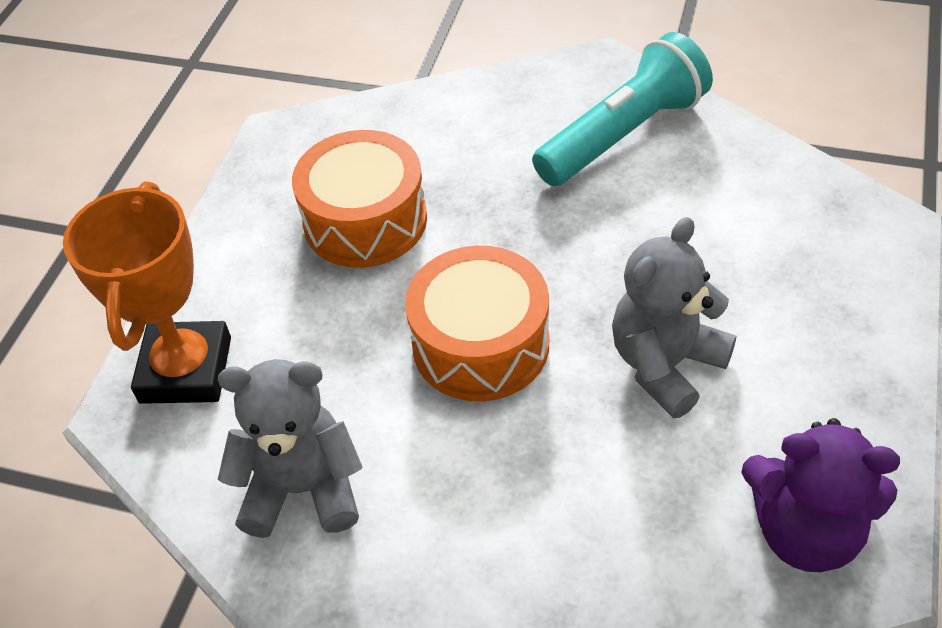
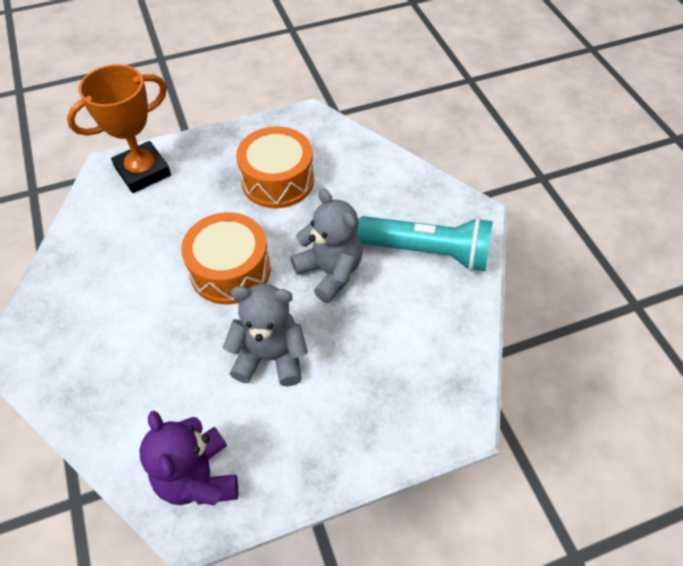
camera: 50 degrees right, 5 degrees up
(303, 489) = (103, 251): grey teddy bear -> grey teddy bear (330, 272)

